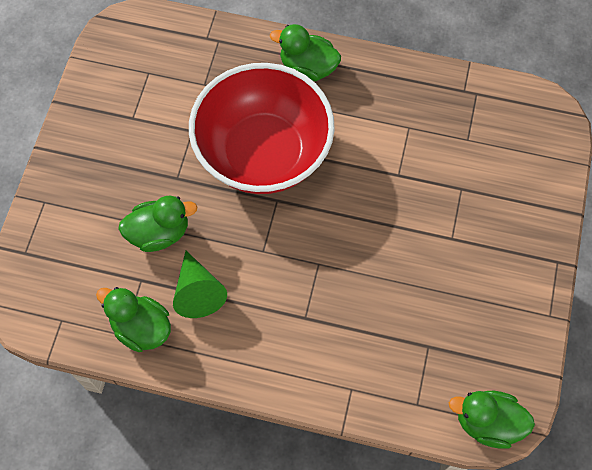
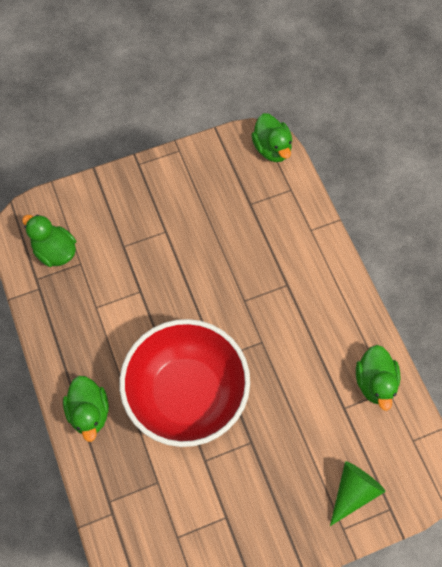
camera: 125 degrees left, 0 degrees up
(159, 233) = (301, 422): green duck -> green duck (55, 251)
(198, 292) = (322, 363): green cone -> green cone (353, 491)

